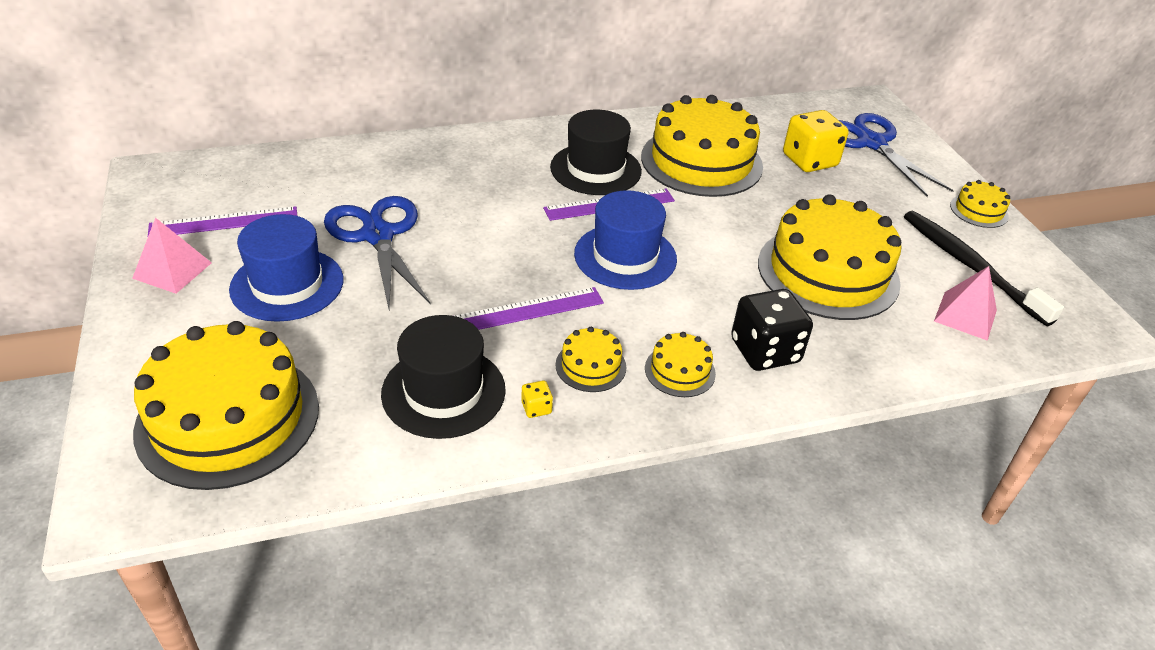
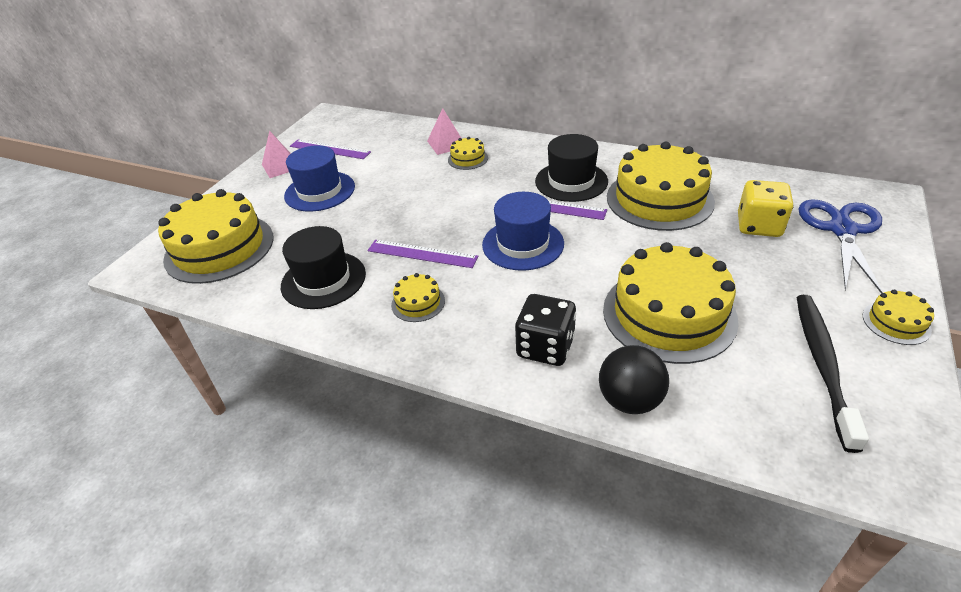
camera: 45 degrees right, 0 degrees up
(377, 235) = (393, 180): blue scissors -> none
(536, 408) = (358, 312): yellow dice -> none
(680, 371) = (469, 332): yellow cake -> yellow cake (468, 159)
(880, 363) = (629, 400): none -> black ball
(965, 315) = (763, 402): pink pyramid -> pink pyramid (446, 144)

